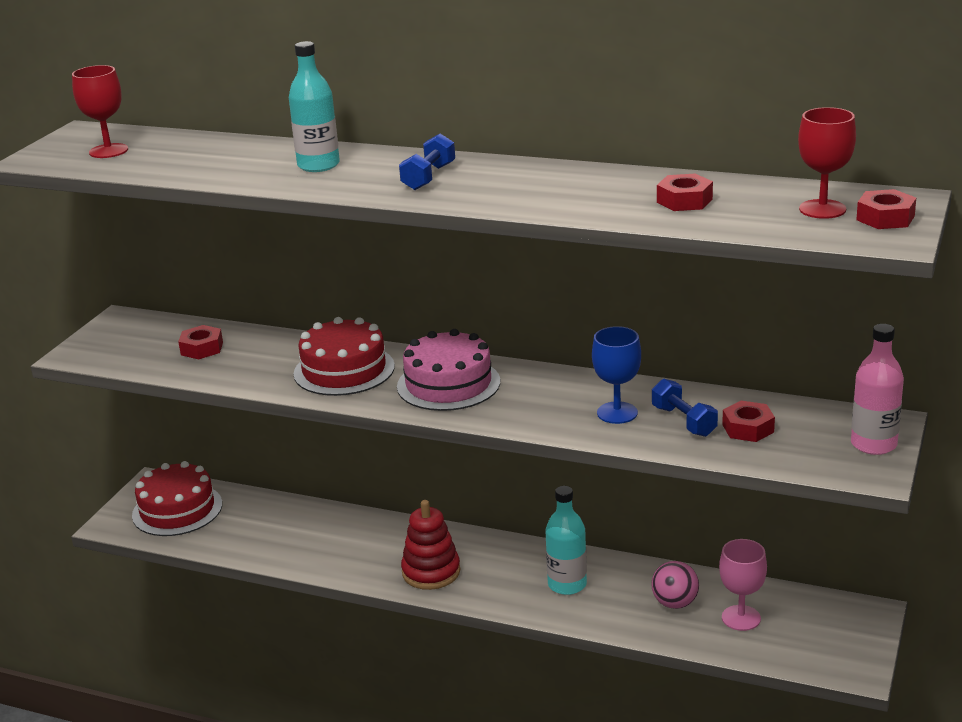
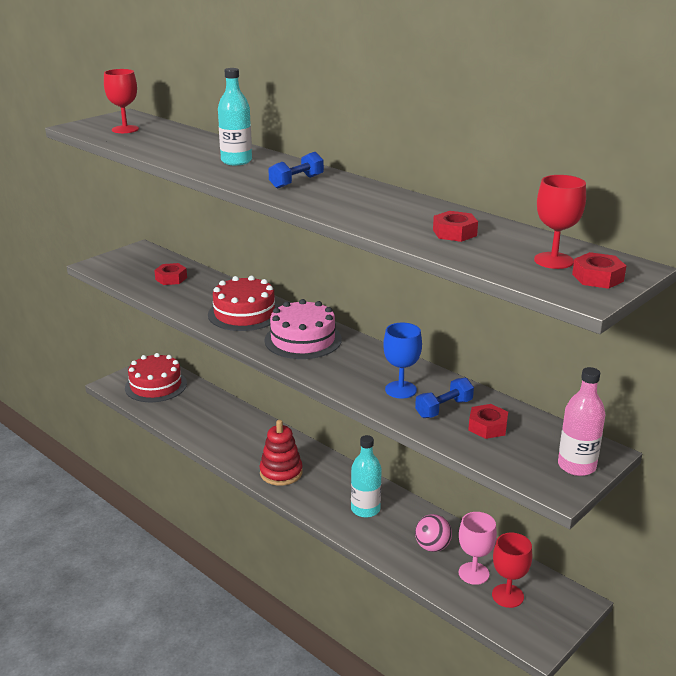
camera: 20 degrees right, 0 degrees up
(684, 421) = (444, 408): blue dumbbell -> blue dumbbell turned 60 degrees clockwise
(794, 630) = (507, 596): none -> red goblet

